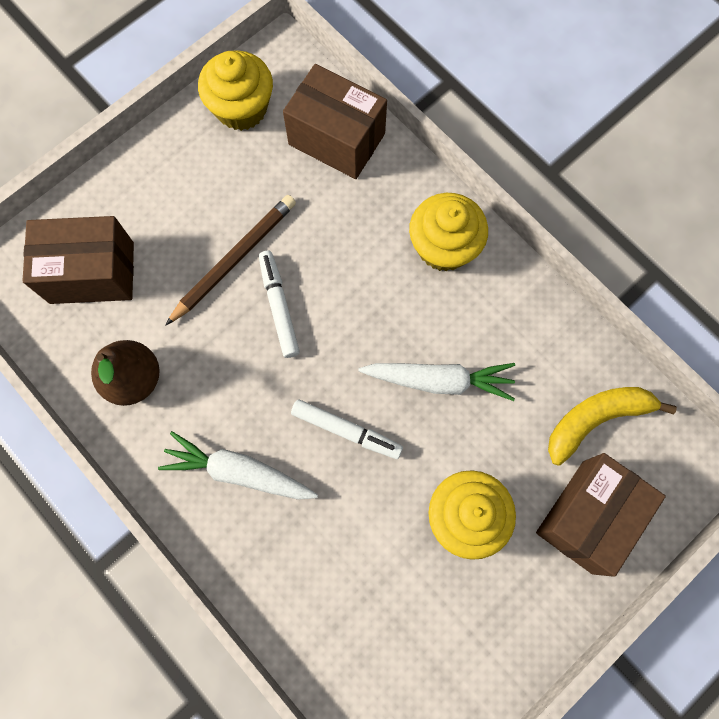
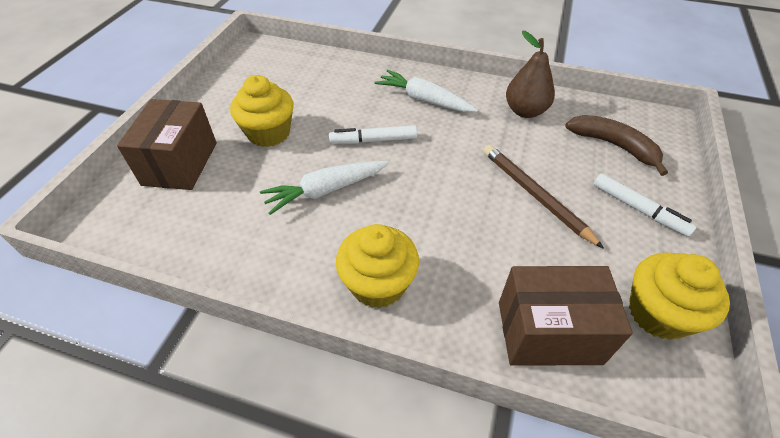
camera: 150 degrees right, 25 degrees down
(92, 273) = (614, 146): brown box -> brown banana
(234, 259) = (534, 195): brown pencil -> brown pencil turned 135 degrees clockwise
(238, 472) = (424, 100): white carrot -> white carrot turned 135 degrees counterclockwise
(279, 306) = (475, 182): white marker -> white marker (638, 209)
(596, 419) = (187, 218): yellow banana -> none

